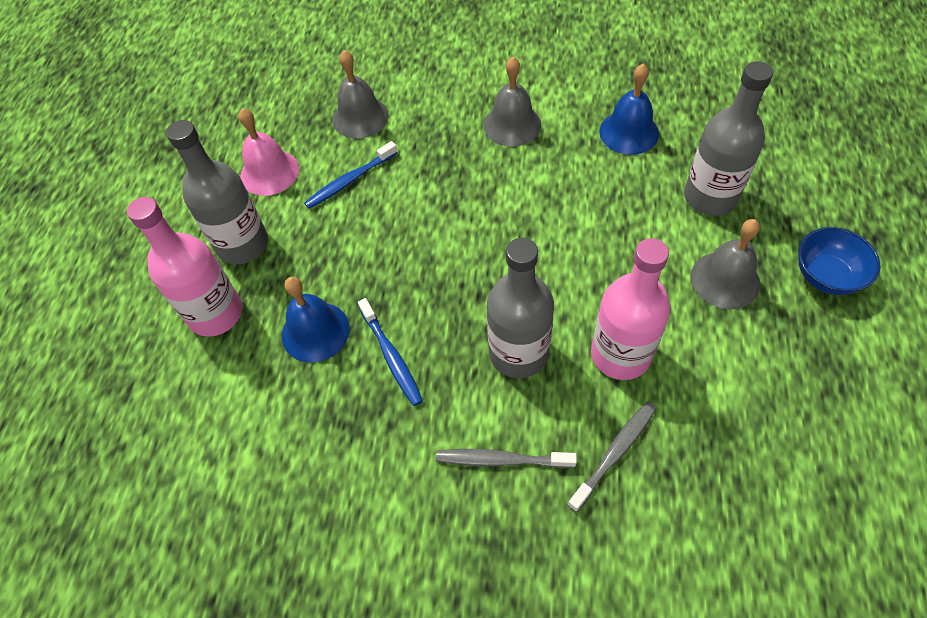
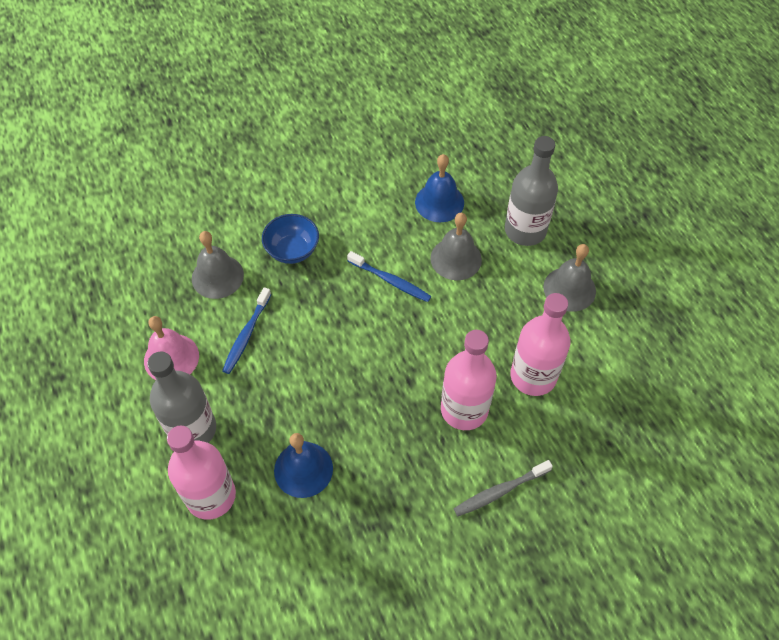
camera: 35 degrees left, 0 degrees up
(391, 356) = (374, 458): blue toothbrush -> blue toothbrush (390, 281)
(512, 124) = (347, 232): grey bell -> grey bell (456, 258)
(518, 353) = (464, 409): grey bottle -> pink bottle
(614, 453) = (569, 447): grey toothbrush -> none
(826, 276) = (630, 256): blue bowl -> blue bowl (292, 250)

